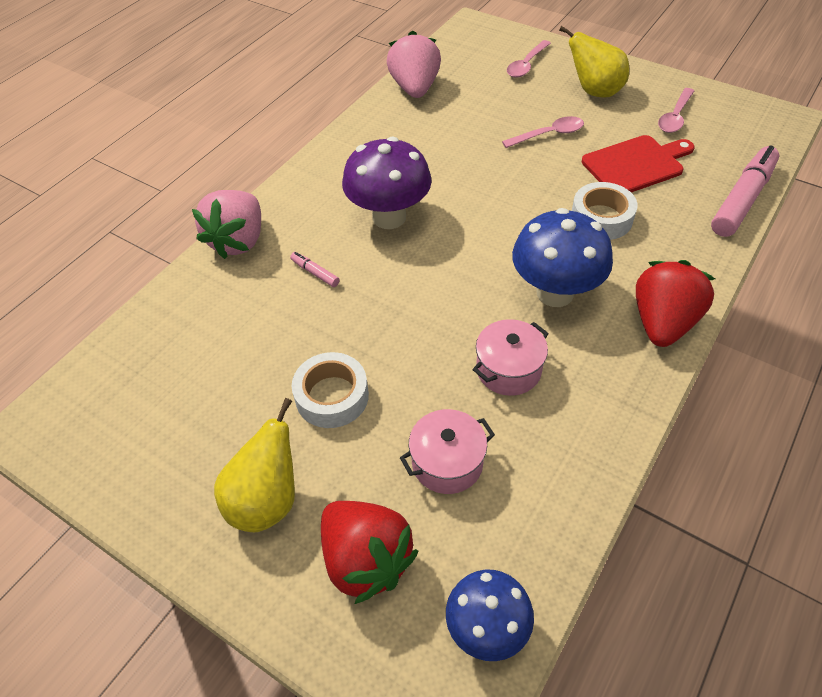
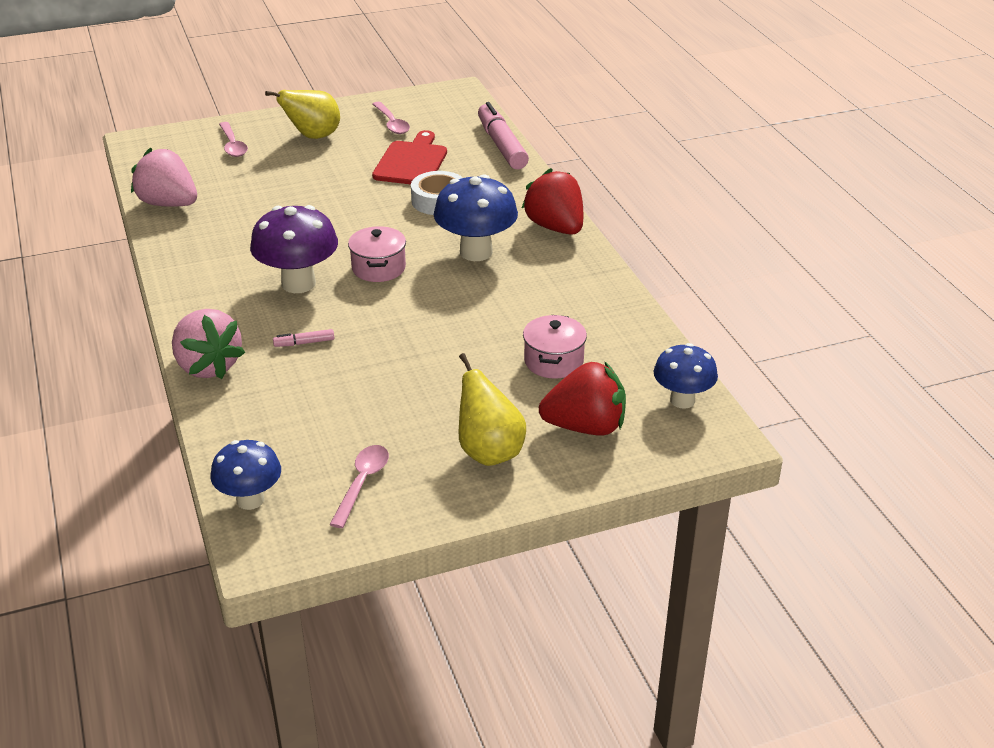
camera: 55 degrees left, 15 degrees down
(93, 375) = (250, 500): none -> blue mushroom
(332, 396) = (436, 385): white tape -> none
(508, 369) = (513, 302): pink pot -> pink pot (378, 268)
(549, 134) = (325, 177): pink spoon -> pink spoon (362, 483)

